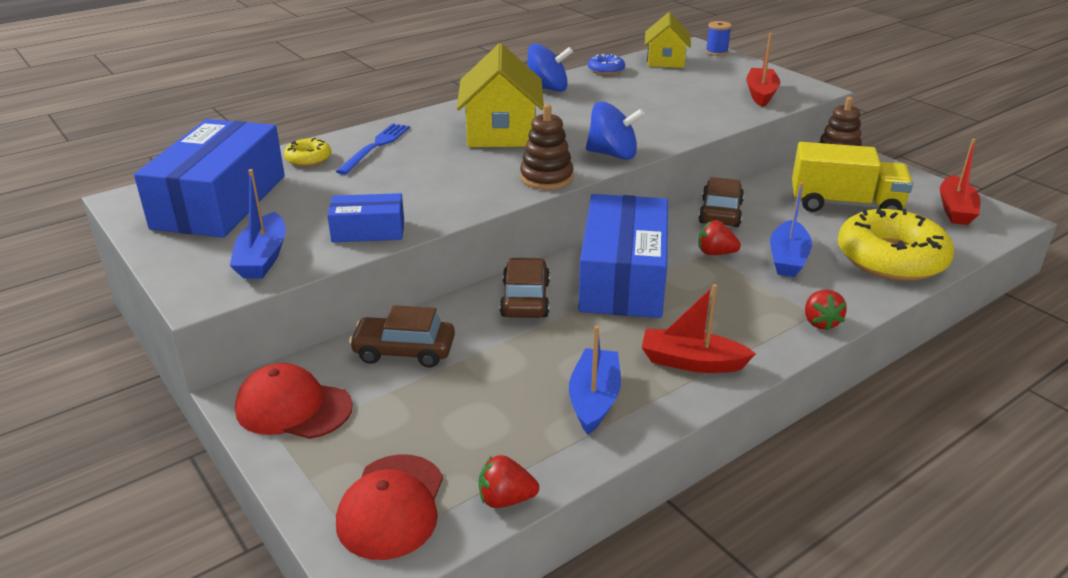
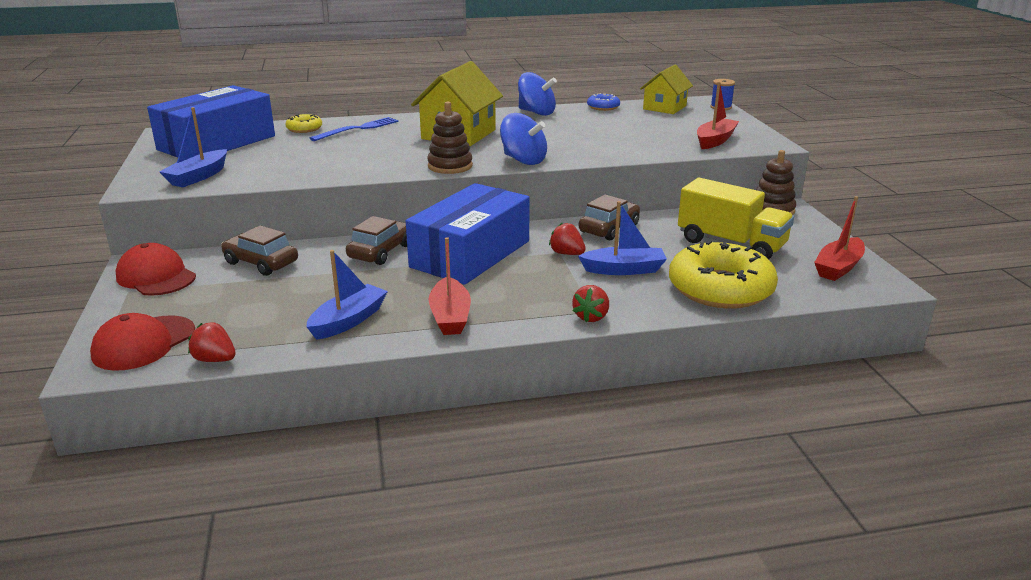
camera: 25 degrees right, 5 degrees down
(368, 231) = (282, 174): blue box -> none
(691, 362) = (450, 317): red boat -> red boat turned 135 degrees counterclockwise
(787, 258) = (624, 270): blue boat -> blue boat turned 135 degrees counterclockwise

